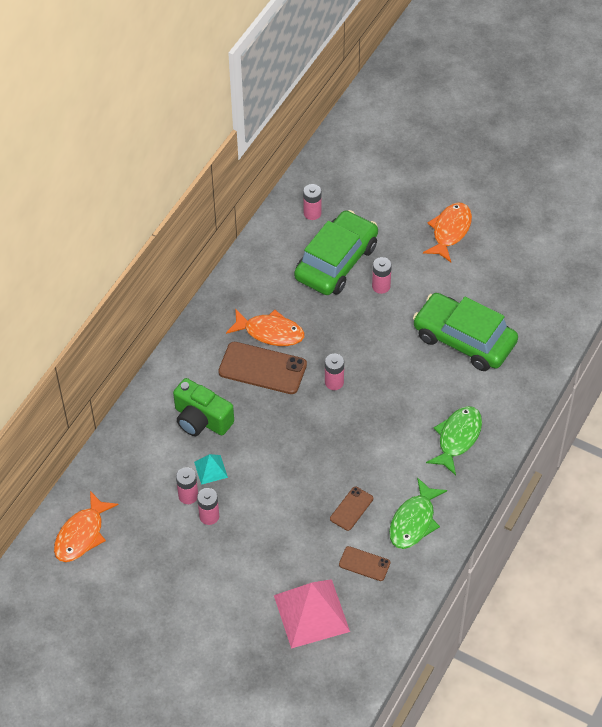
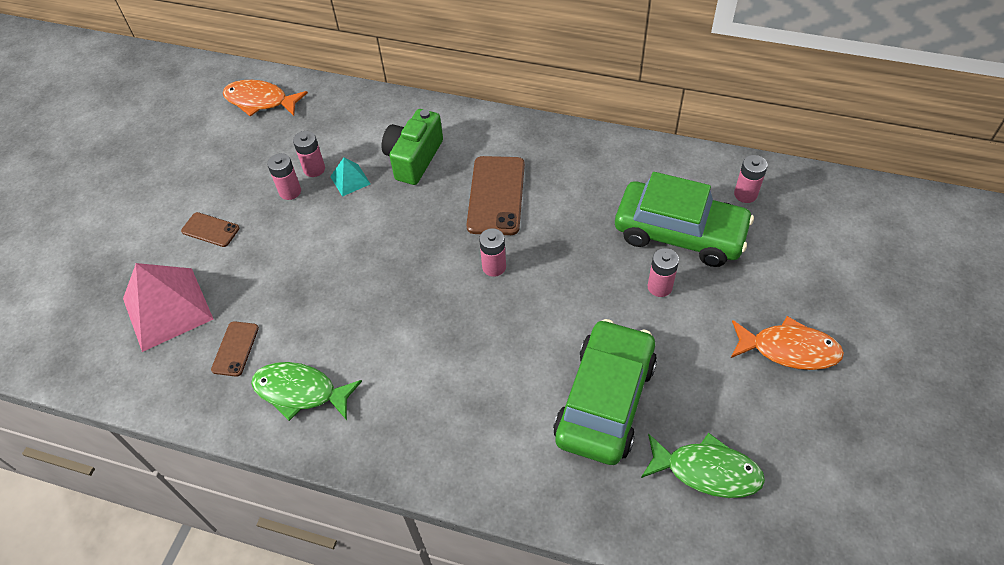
camera: 80 degrees right, 0 degrees up
(270, 332) = (549, 192): orange fish -> none
(351, 509) = (313, 320): brown phone -> brown phone (210, 230)
(457, 438) = (437, 420): green fish -> green fish (706, 471)

